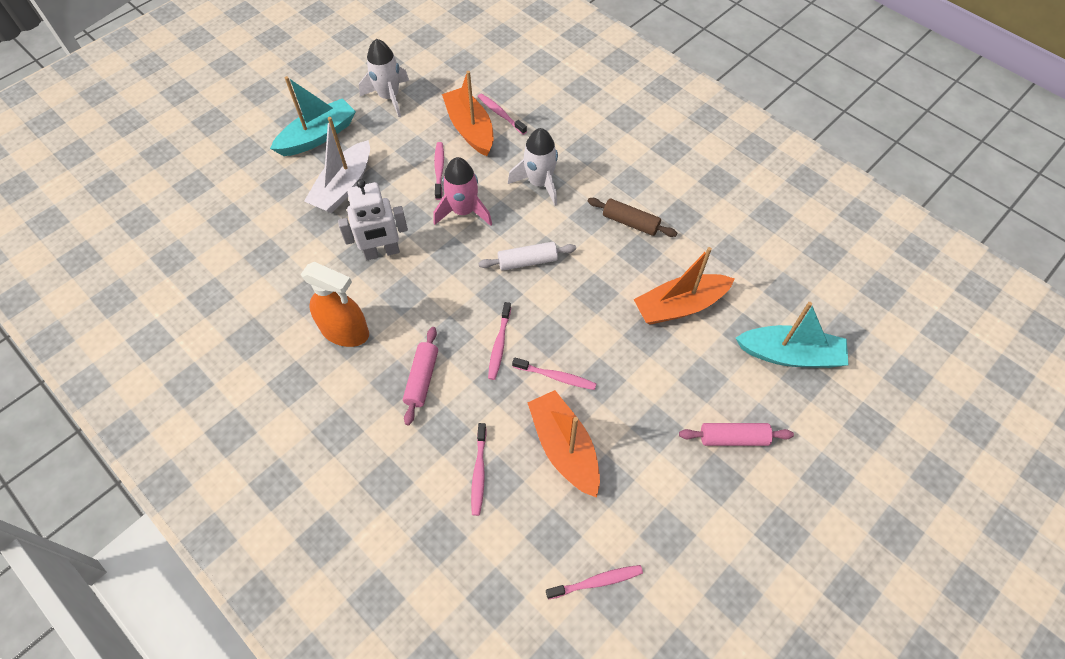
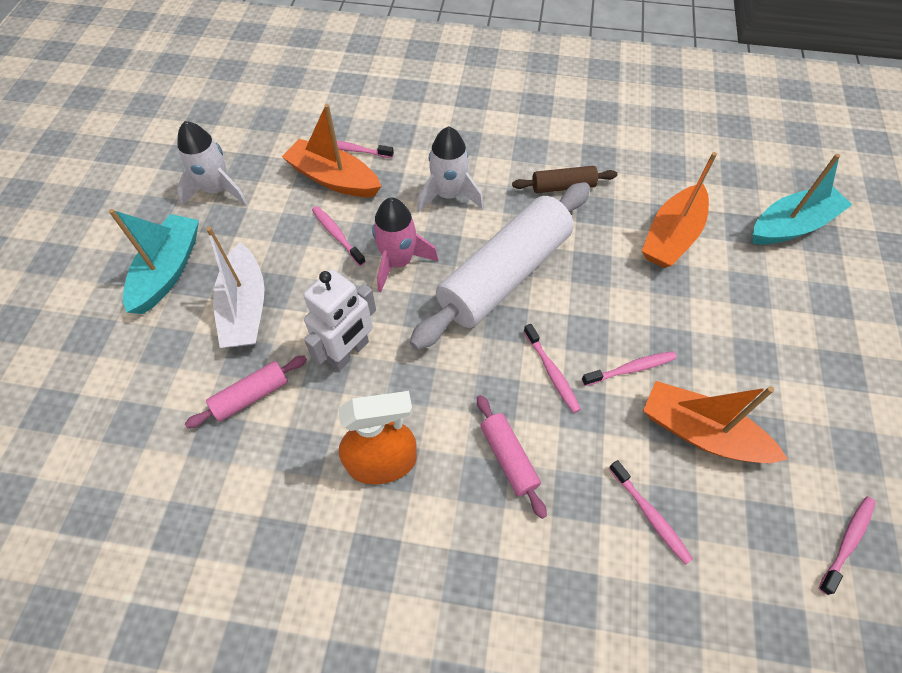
camera: 35 degrees left, 0 degrees up
(527, 261) = (504, 275): white rolling pin -> white rolling pin, size x2.23
(733, 438) = (820, 325): pink rolling pin -> pink rolling pin (251, 396)

